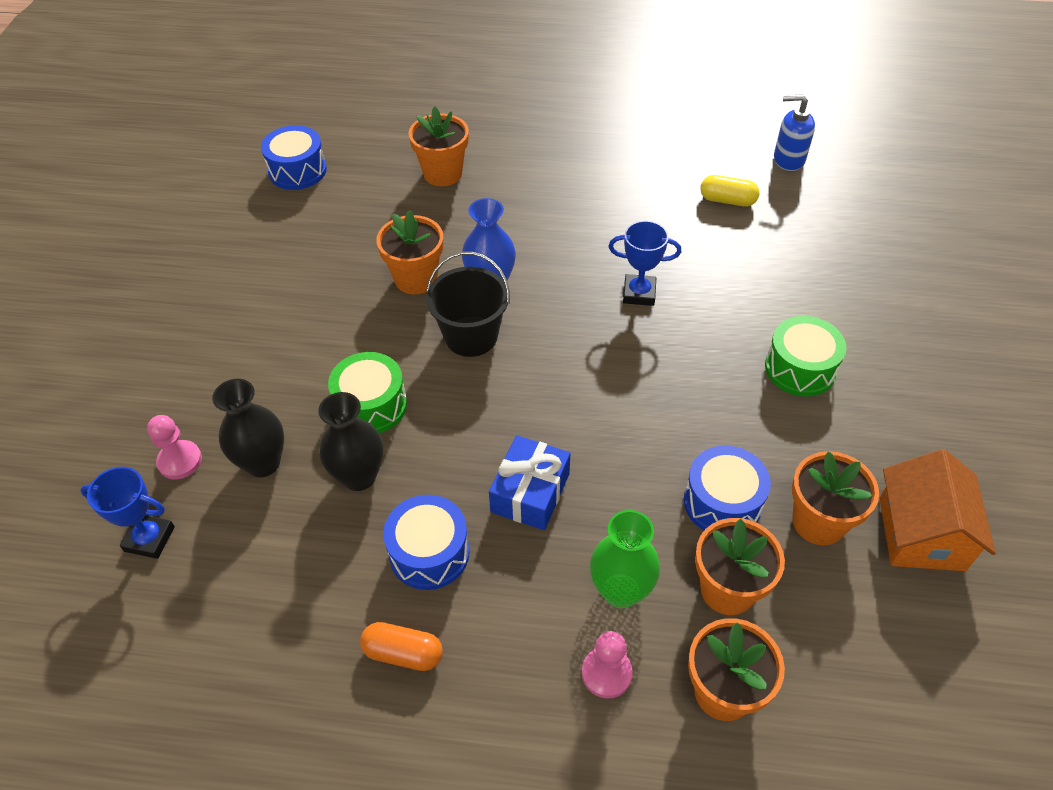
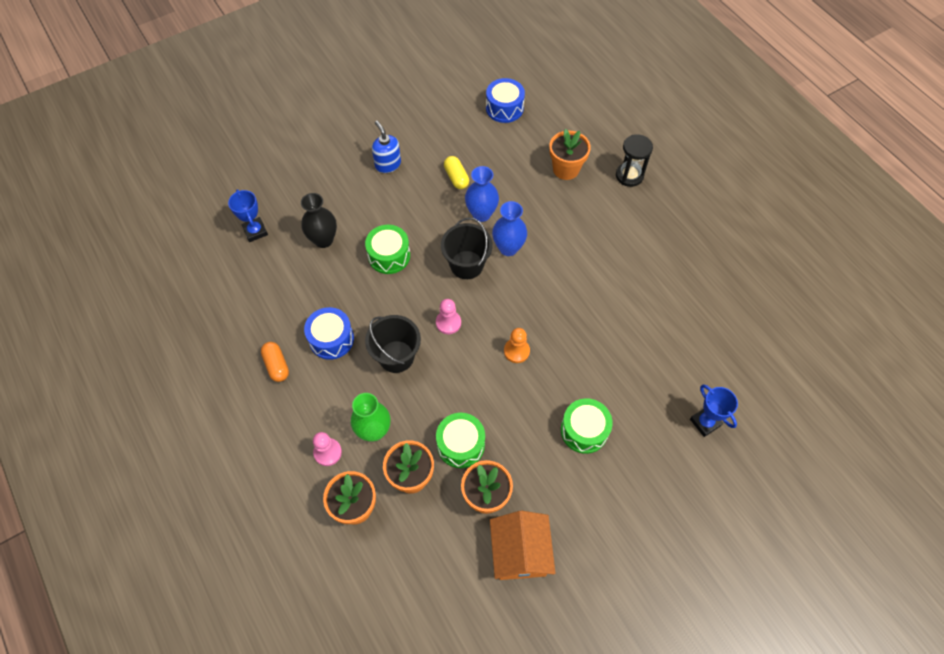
camera: 50 degrees right, 10 degrees up
(180, 461) = (299, 209): pink pawn -> pink pawn (448, 323)
(359, 476) = (347, 281): black vase -> none
(416, 279) = (481, 214): orange flower pot -> blue vase
(510, 133) = (629, 175): none -> black hourglass
(530, 492) = (396, 356): blue gift -> black bucket
(639, 293) = (566, 319): blue trophy -> blue trophy (705, 422)
(639, 364) = (516, 351): none -> orange pawn
(722, 502) = (460, 445): blue drum -> green drum
(727, 200) = (684, 316): yellow capsule -> yellow capsule (456, 178)
(788, 159) = (755, 327): blue soap dispenser -> blue soap dispenser (388, 164)
(921, 533) = (520, 552): orange house -> orange house turned 60 degrees counterclockwise

